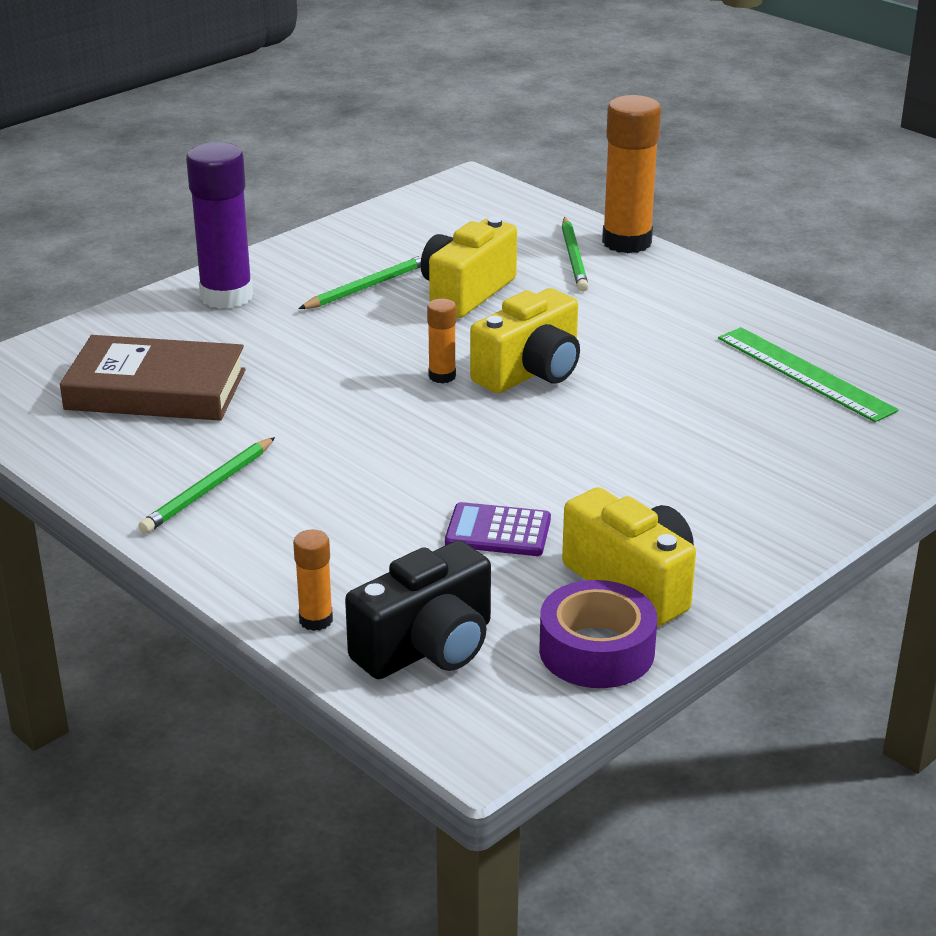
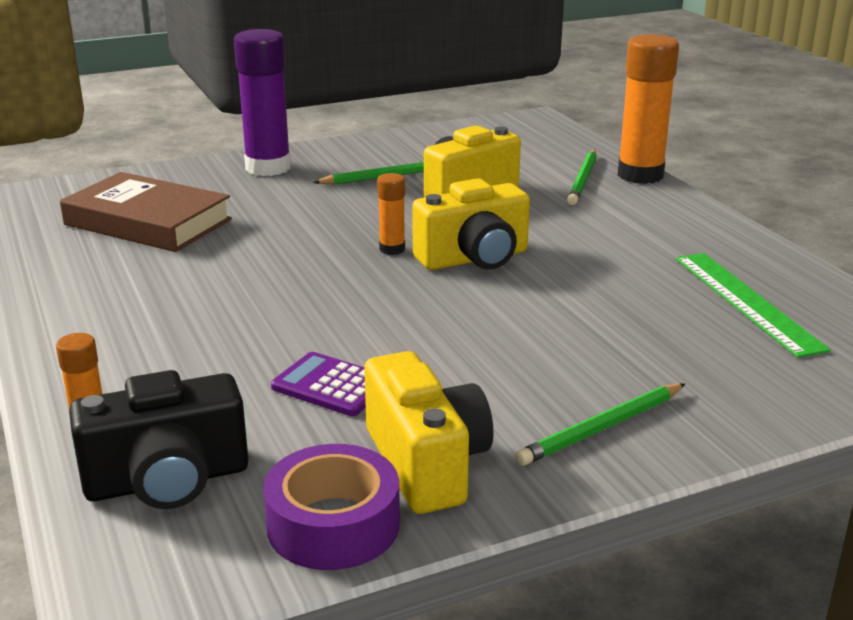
camera: 20 degrees right, 5 degrees down
(209, 489) = (113, 302): green pencil -> green pencil (602, 428)

